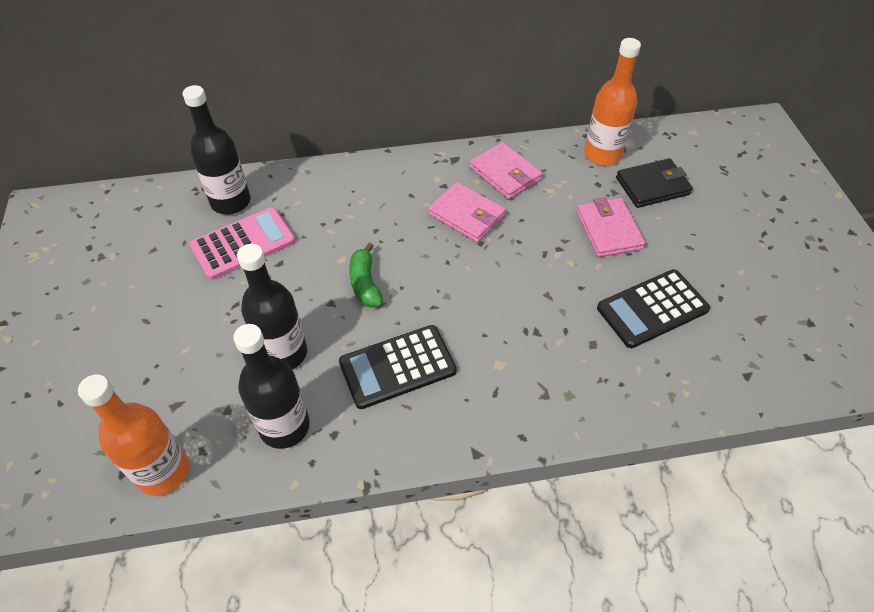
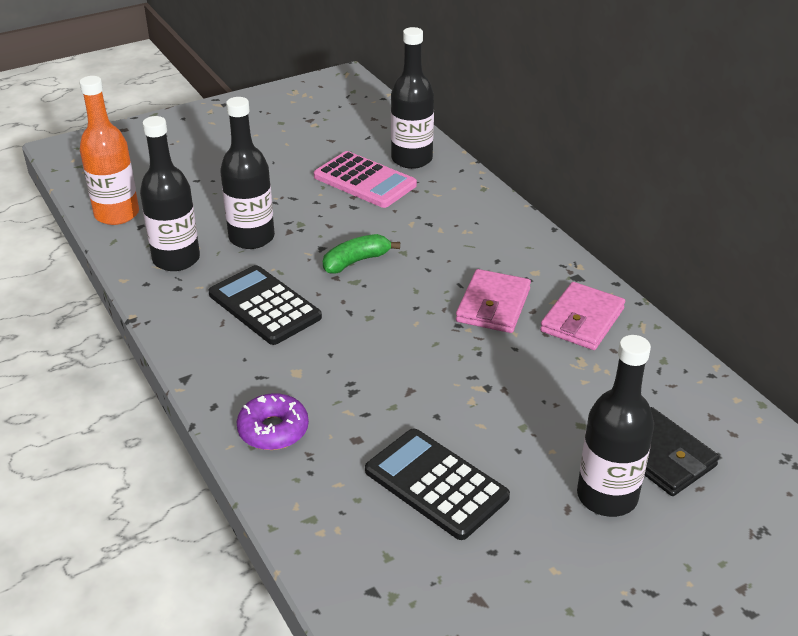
camera: 70 degrees right, 15 degrees down
(566, 398) = (273, 430): none -> purple donut
(602, 154) = (685, 397): orange bottle -> none
(608, 230) = (546, 424): pink wallet -> none
(682, 224) = (607, 496): none -> black bottle

